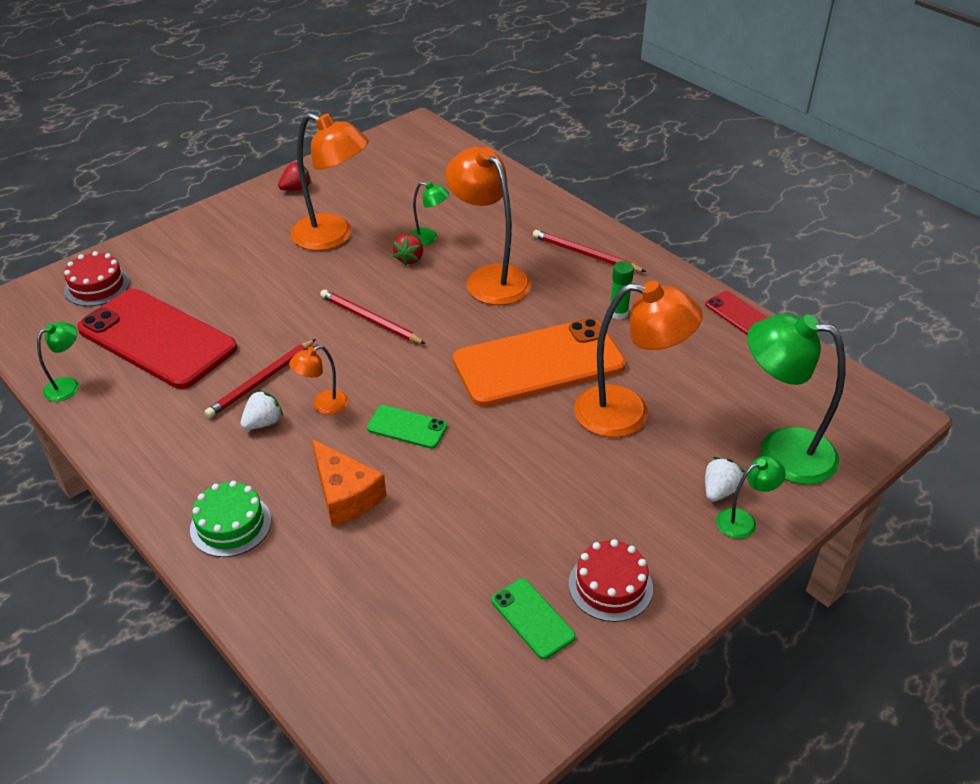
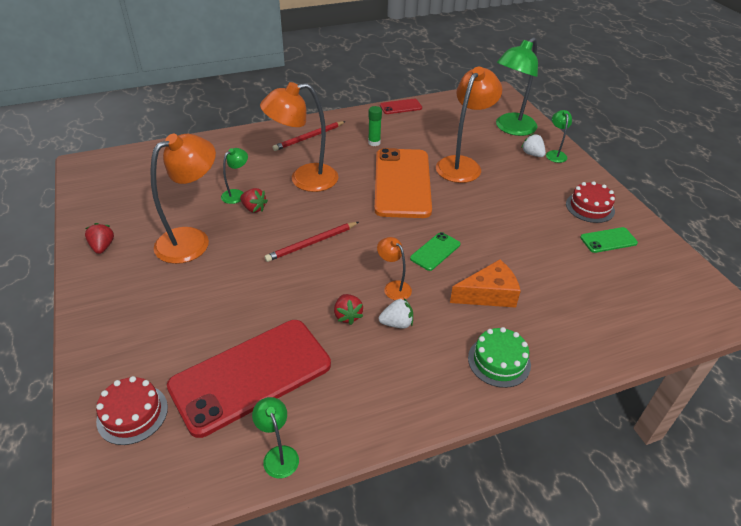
camera: 70 degrees left, 0 degrees up
(261, 381) = (347, 316): red pencil -> red strawberry
(263, 423) = (397, 323): white strawberry -> white strawberry turned 105 degrees clockwise
(323, 405) = (393, 287): orange lamp -> orange lamp turned 150 degrees clockwise

